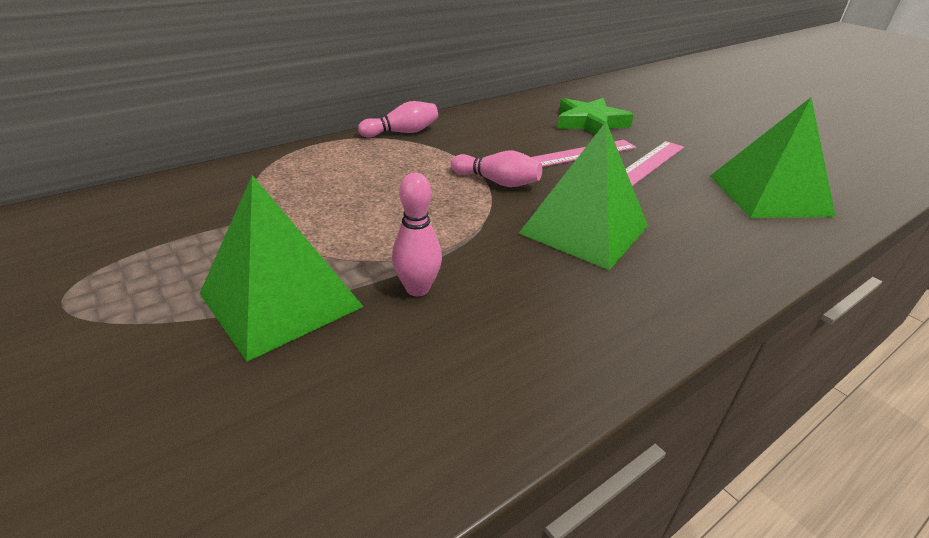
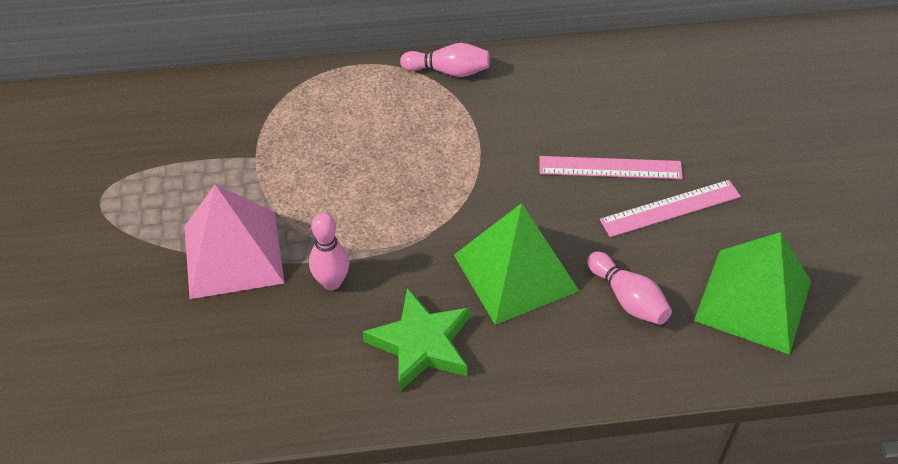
camera: 30 degrees right, 15 degrees up
(280, 300) = (233, 254): green pyramid -> pink pyramid
(497, 182) = (487, 181): pink bowling pin -> pink bowling pin (628, 298)
(590, 123) = (671, 117): green star -> green star (421, 344)

